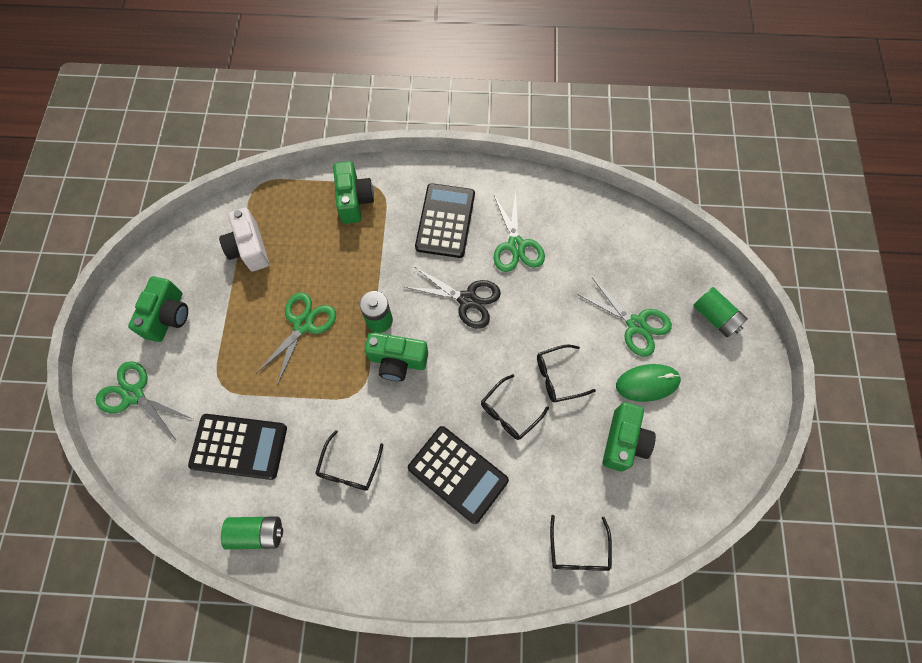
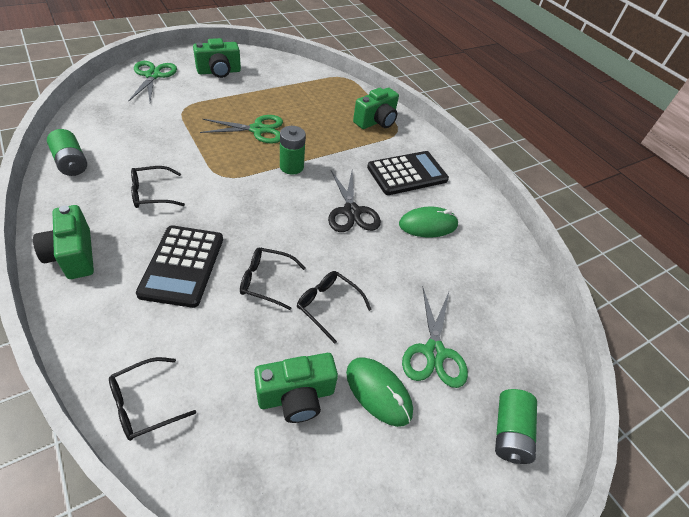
camera: 50 degrees right, 20 degrees down
(239, 446) = (139, 131): black calculator -> none
(249, 248) = (295, 88): white camera -> none
(397, 361) = (264, 189): green camera -> green camera (73, 255)
(516, 245) = (428, 225): green scissors -> green mouse

